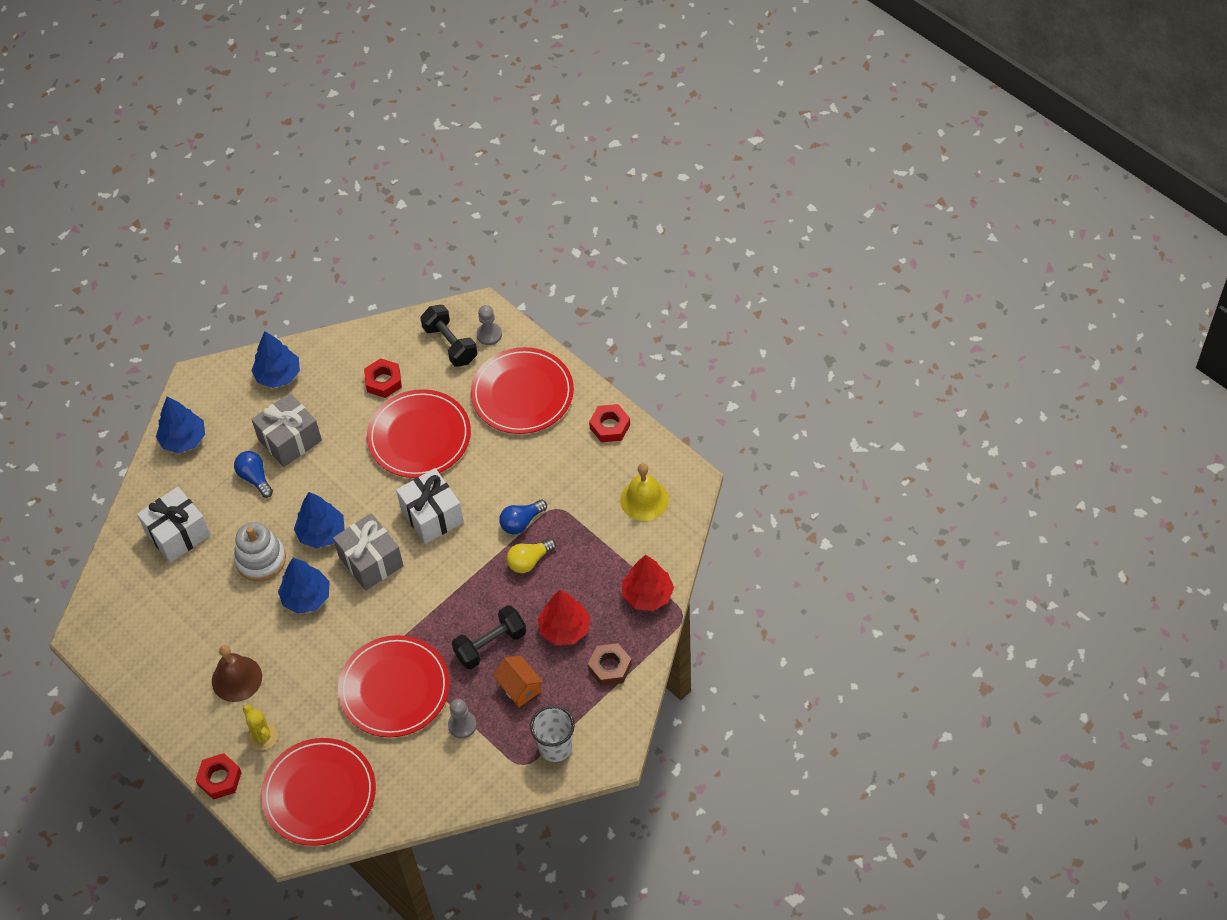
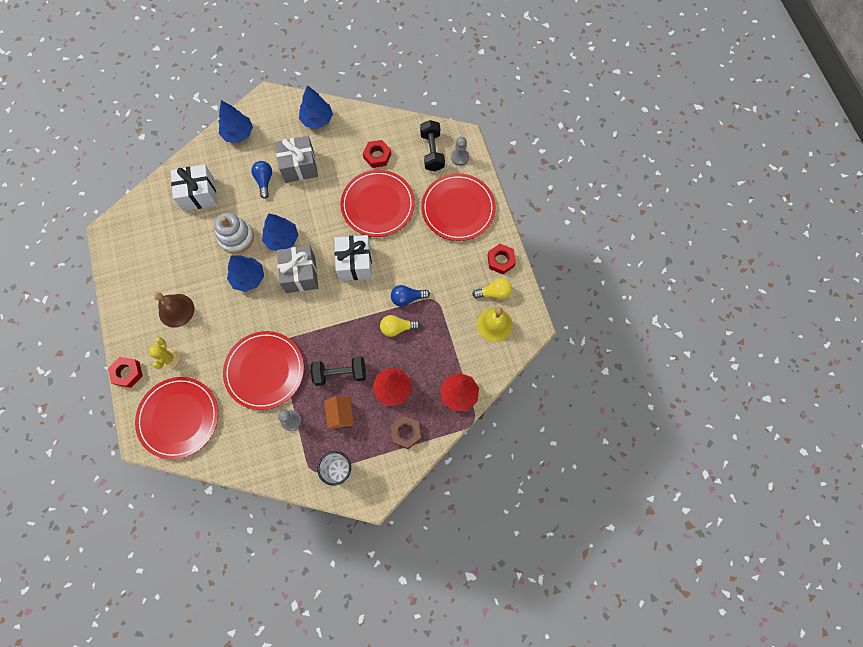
camera: 25 degrees right, 15 degrees up
(623, 465) = (494, 293): none -> yellow light bulb

